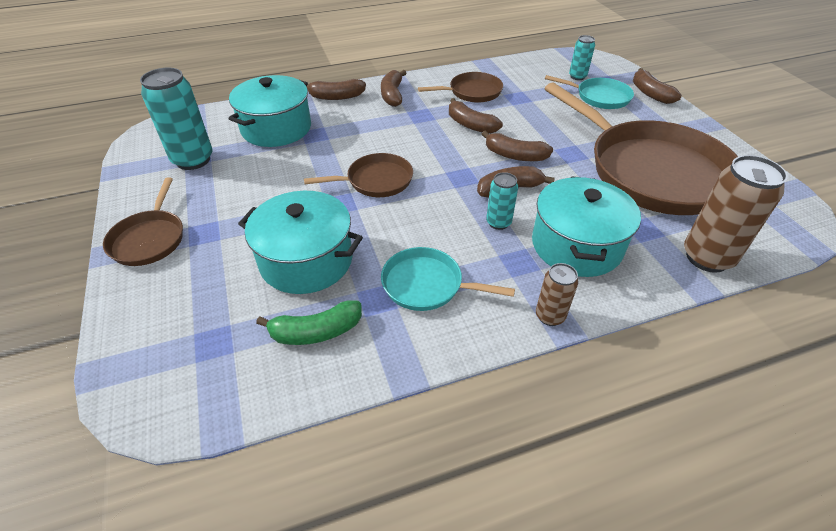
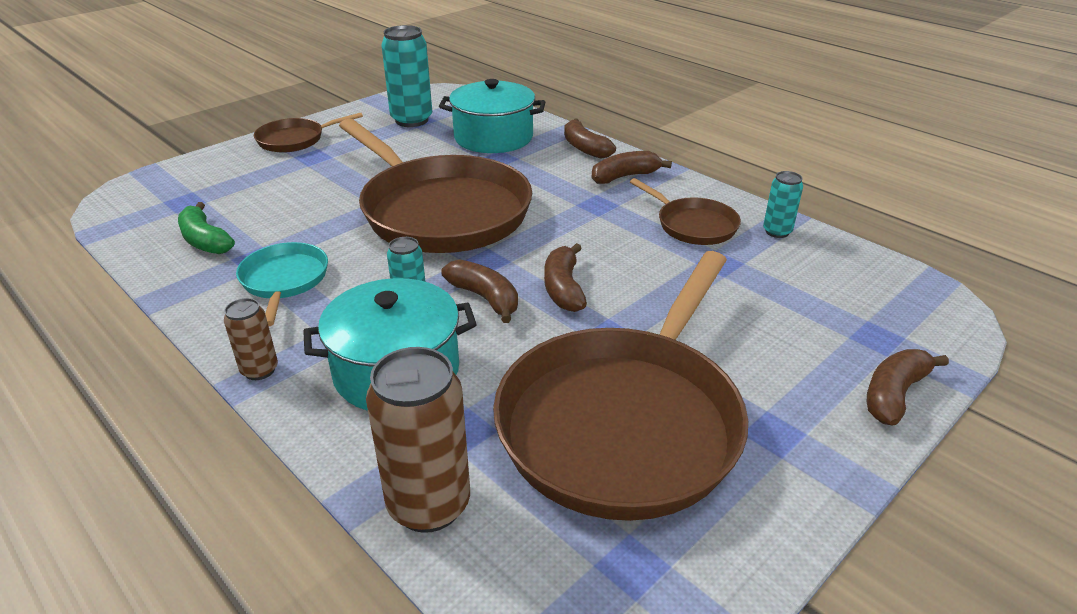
camera: 65 degrees right, 10 degrees down
(306, 260) = (295, 210): turquoise pot -> none
(376, 181) = (440, 211): brown pan -> brown pan, size x2.16
(470, 125) = (608, 241): brown banana -> none
(577, 77) = (854, 304): turquoise can -> turquoise can (777, 232)
(599, 97) = (810, 337): turquoise pan -> none

